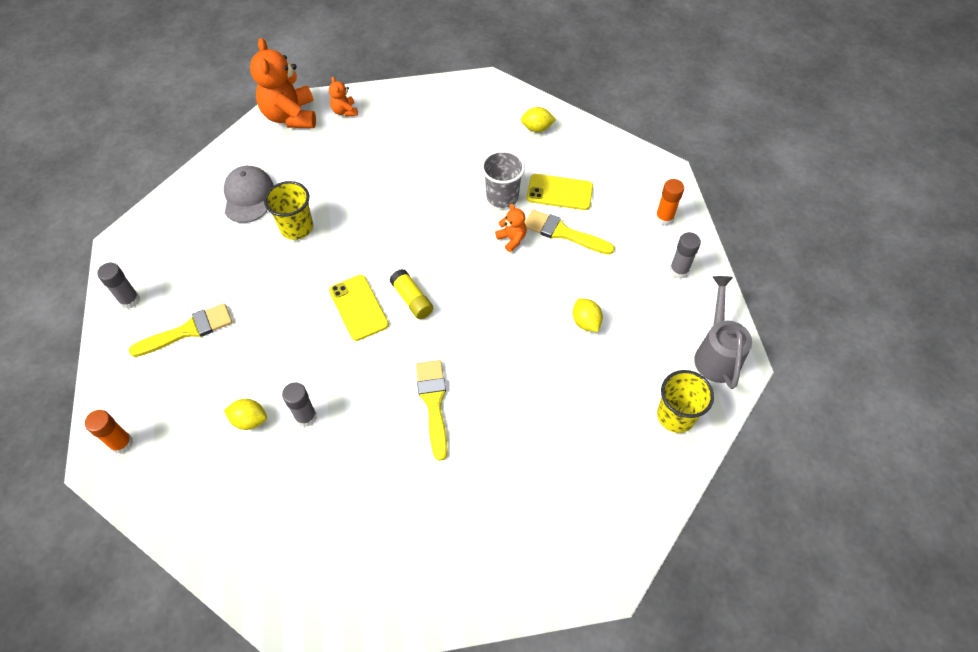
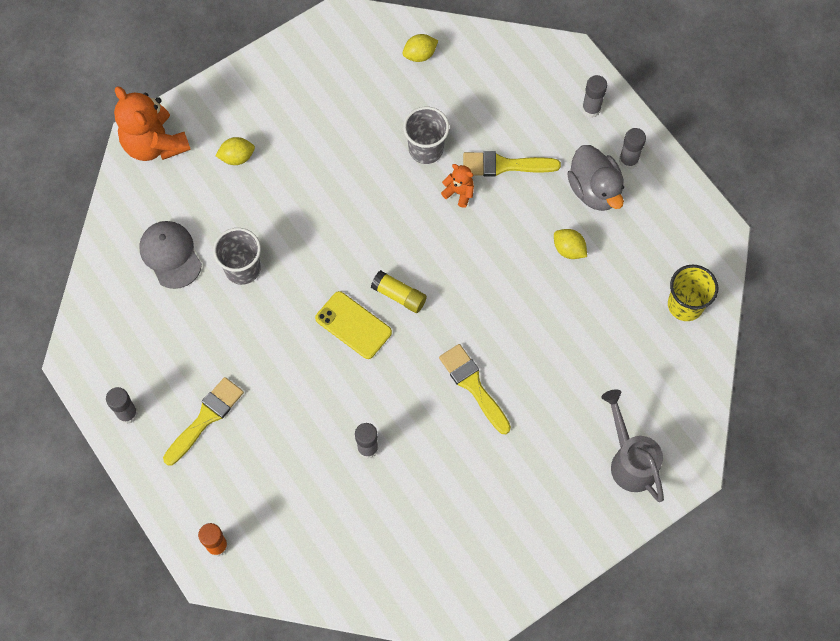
camera: 25 degrees left, 10 degrees up
(250, 420) = (319, 474): yellow lemon -> yellow lemon (237, 157)
(297, 228) = (242, 269): yellow cup -> grey cup
(345, 111) = (209, 114): orange teddy bear -> none
(559, 192) = (479, 121): yellow phone -> none
(635, 282) = (594, 190): none -> grey duck
(664, 218) = (591, 109): orange glue stick -> grey glue stick
(716, 353) = (695, 231): grey watering can -> grey watering can (629, 460)

